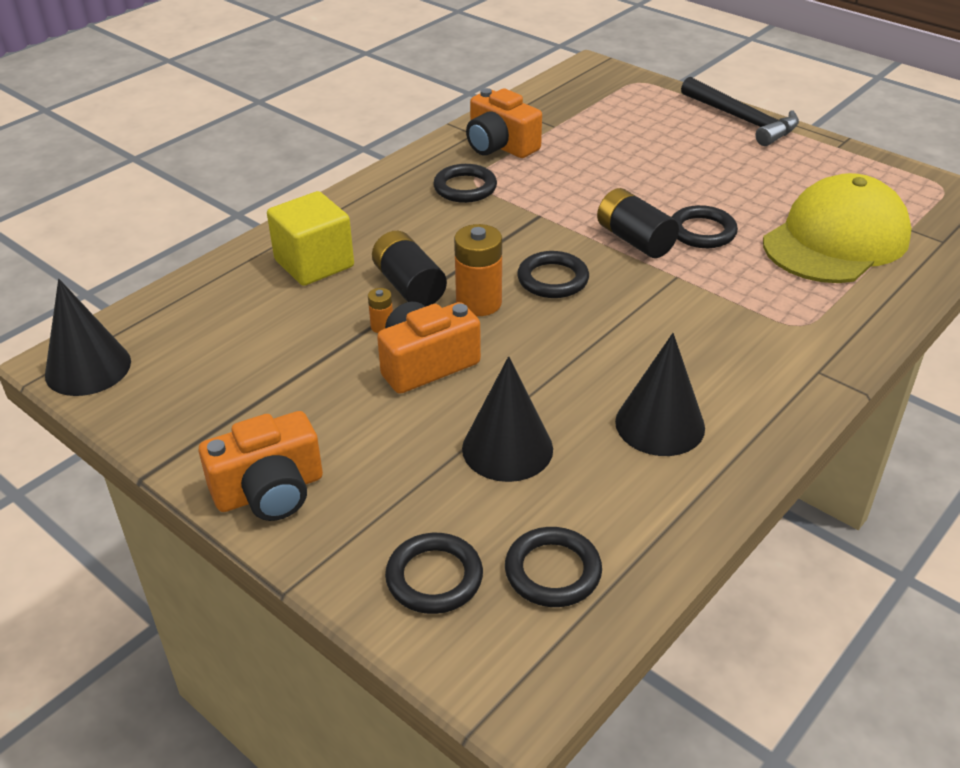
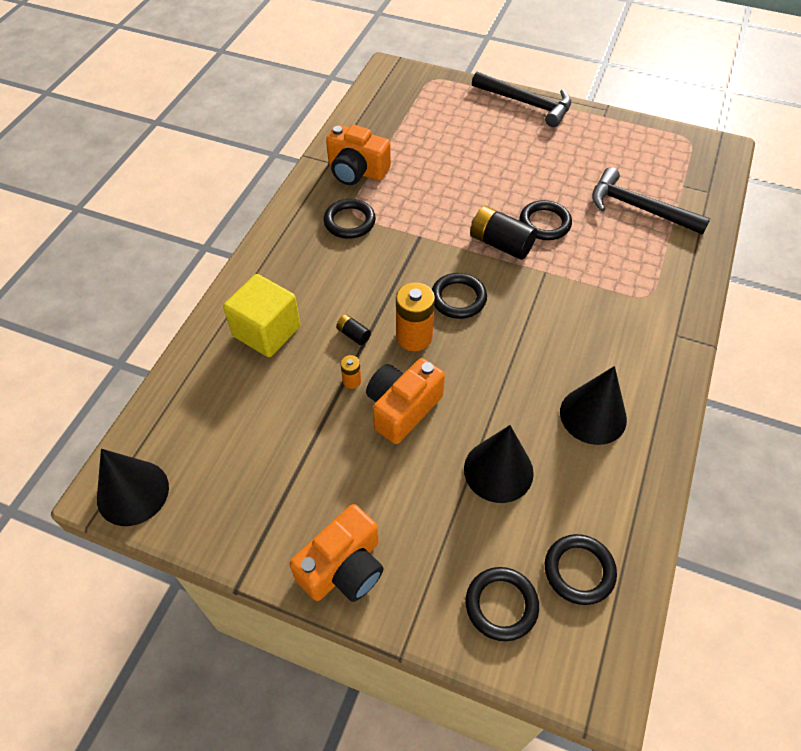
camera: 20 degrees left, 15 degrees up
(409, 286) = (353, 335): black battery -> black battery, size x0.49
(836, 240) = (639, 208): yellow cap -> black hammer

